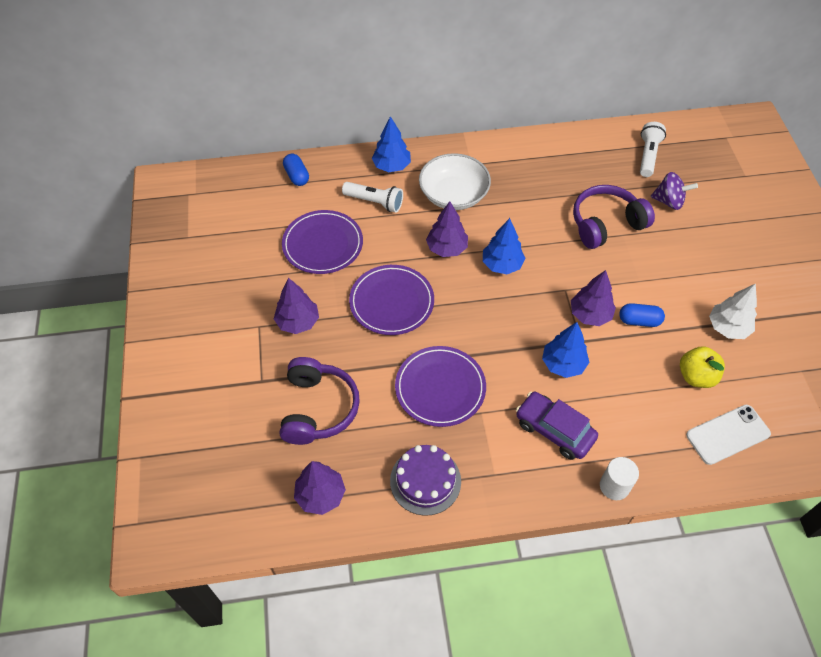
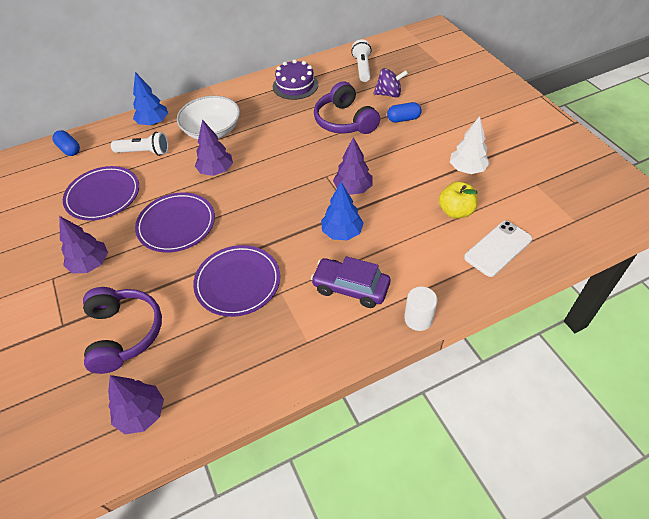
camera: 15 degrees left, 5 degrees down
(425, 481) = (243, 367): purple cake -> purple cake (295, 85)
(502, 265) = (267, 171): blue tree -> none
(606, 224) = (345, 121): purple headphones -> purple headphones turned 75 degrees counterclockwise
(639, 321) = (395, 183): blue capsule -> blue capsule (403, 119)

